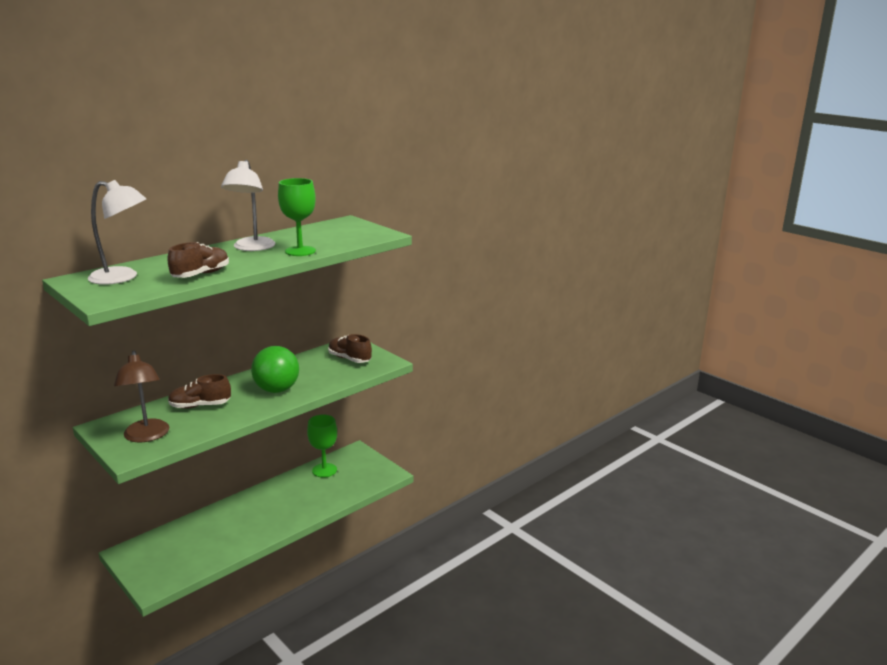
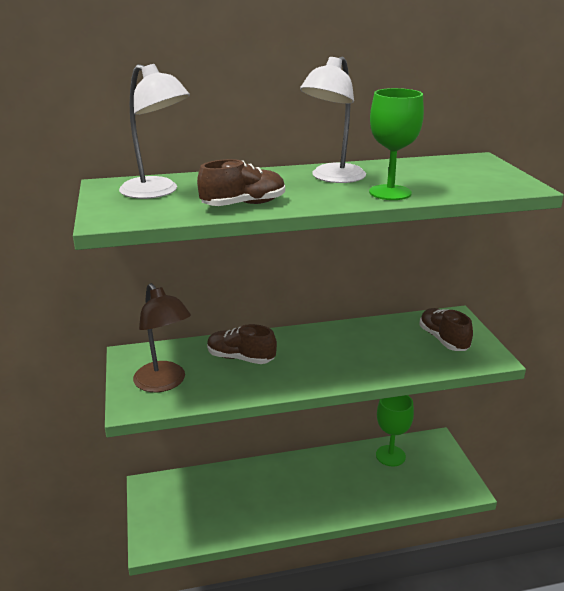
camera: 30 degrees right, 5 degrees up
(147, 436) = (164, 383): brown lamp -> brown lamp turned 45 degrees counterclockwise
(277, 390) = (335, 360): green ball -> none

